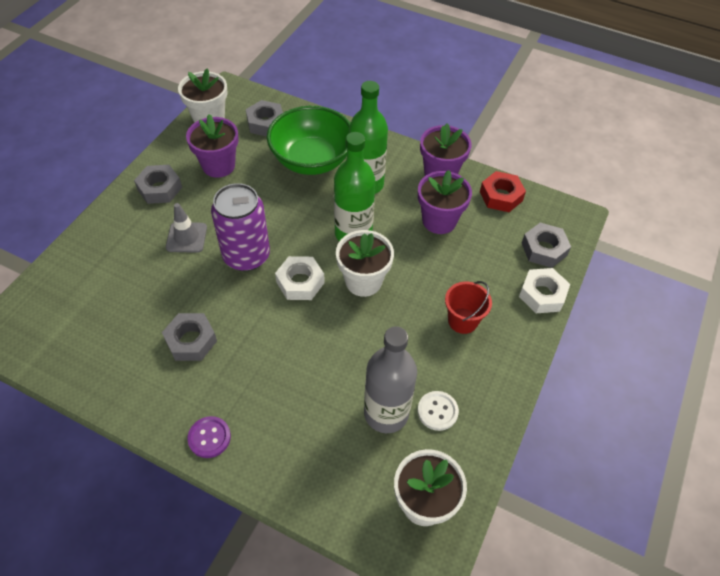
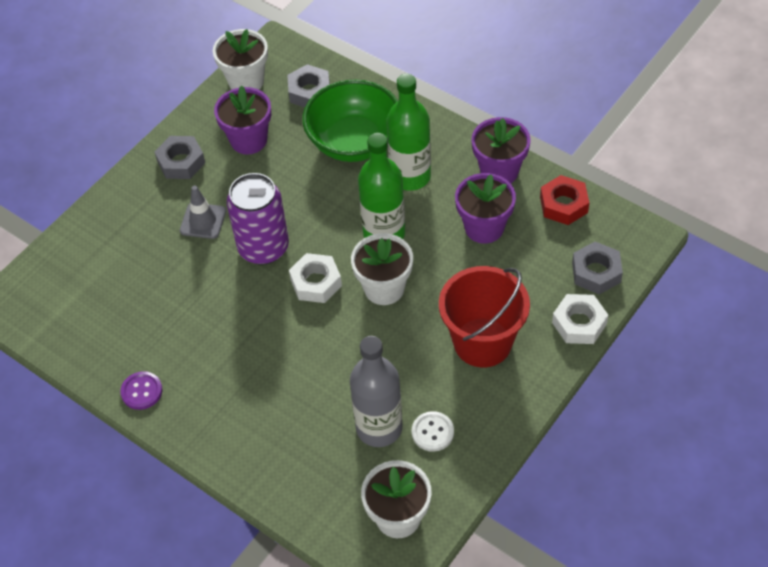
camera: 15 degrees right, 0 degrees up
(191, 341) = (193, 332): grey nut -> none
(209, 437) = (199, 430): purple button -> purple button (141, 391)
(462, 320) = (482, 342): red bucket -> red bucket, size x1.77

